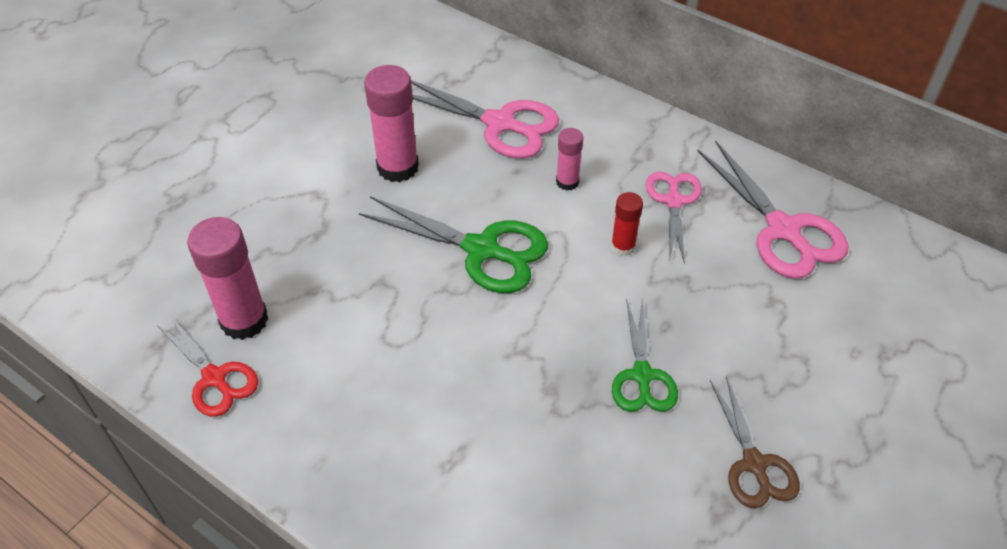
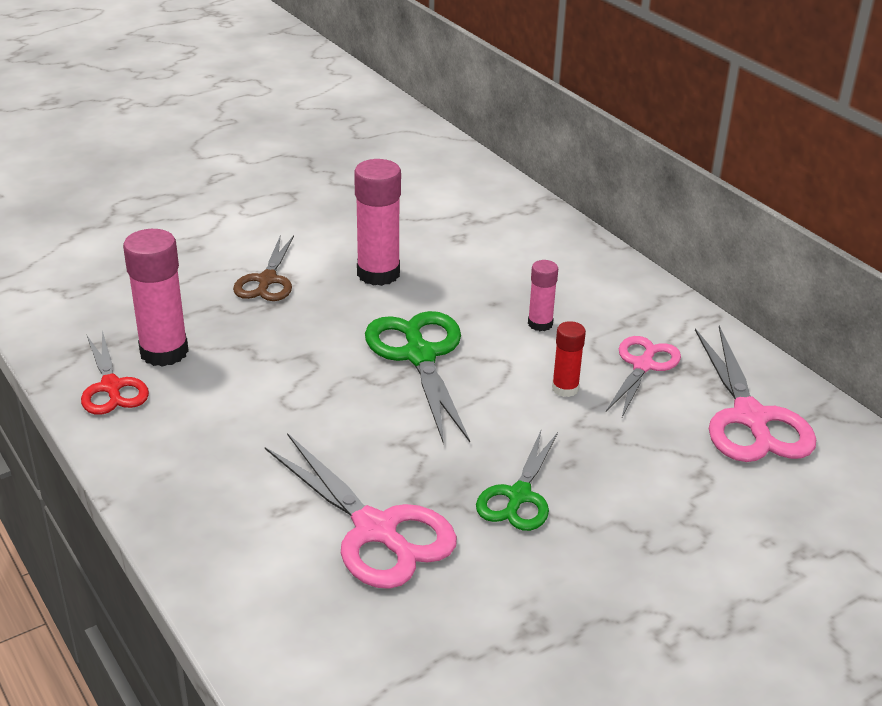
camera: 20 degrees right, 15 degrees down
(482, 250) = (419, 355): green scissors -> green scissors turned 150 degrees counterclockwise
(500, 123) = (500, 263): pink scissors -> pink scissors (376, 530)
(754, 464) = (593, 601): brown scissors -> brown scissors (267, 280)

